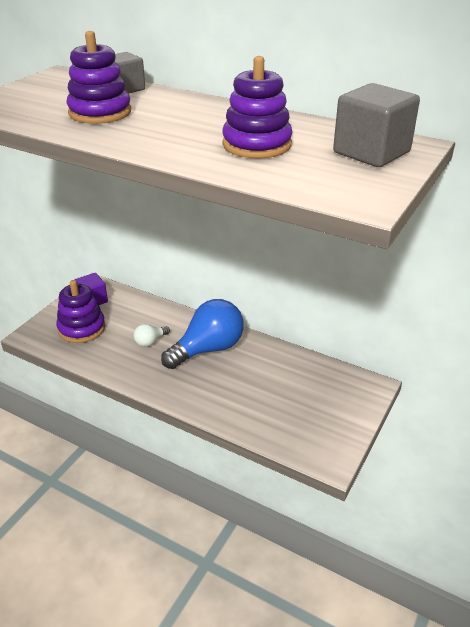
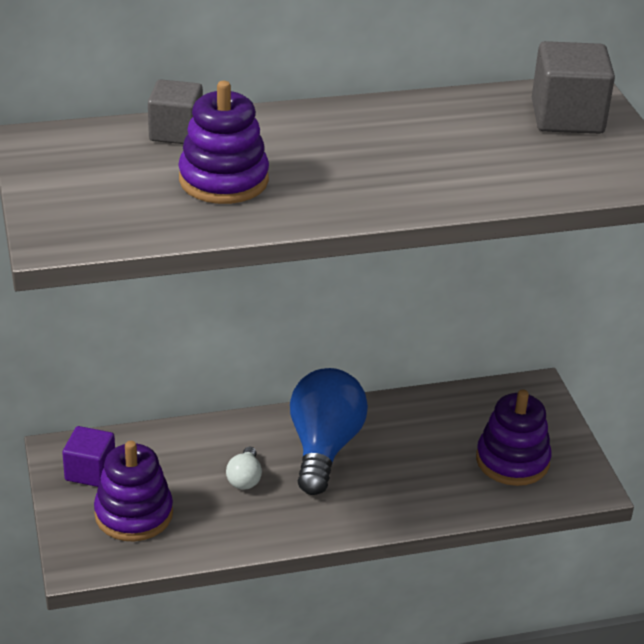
camera: 45 degrees left, 0 degrees up
(257, 144) = (460, 152): purple stacking toy -> purple stacking toy (512, 461)

